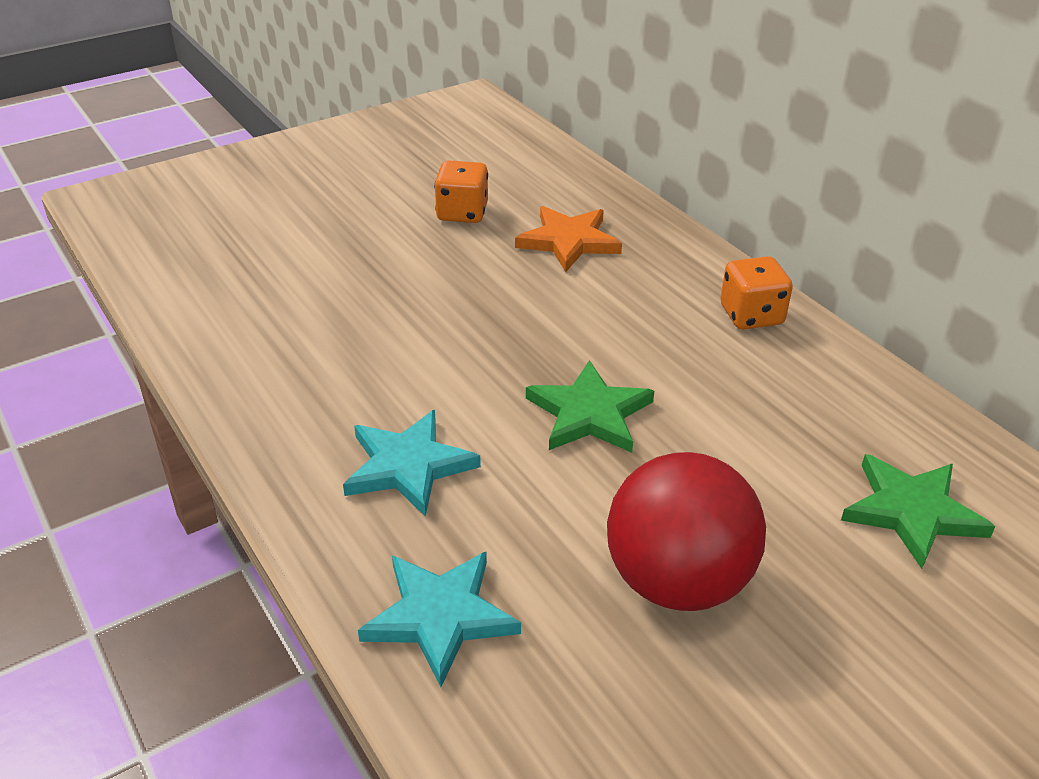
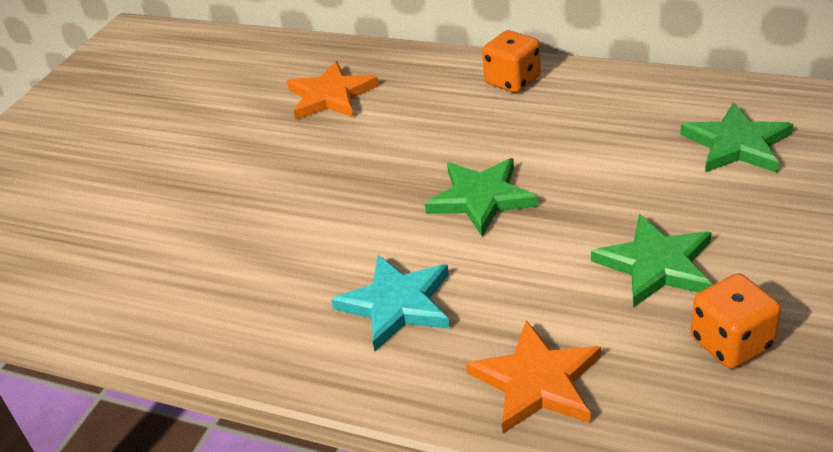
camera: 30 degrees left, 0 degrees up
(440, 616) = (537, 382): turquoise star -> orange star
(462, 213) = (224, 116): orange dice -> orange dice (731, 343)
(677, 581) = (656, 265): red ball -> green star

